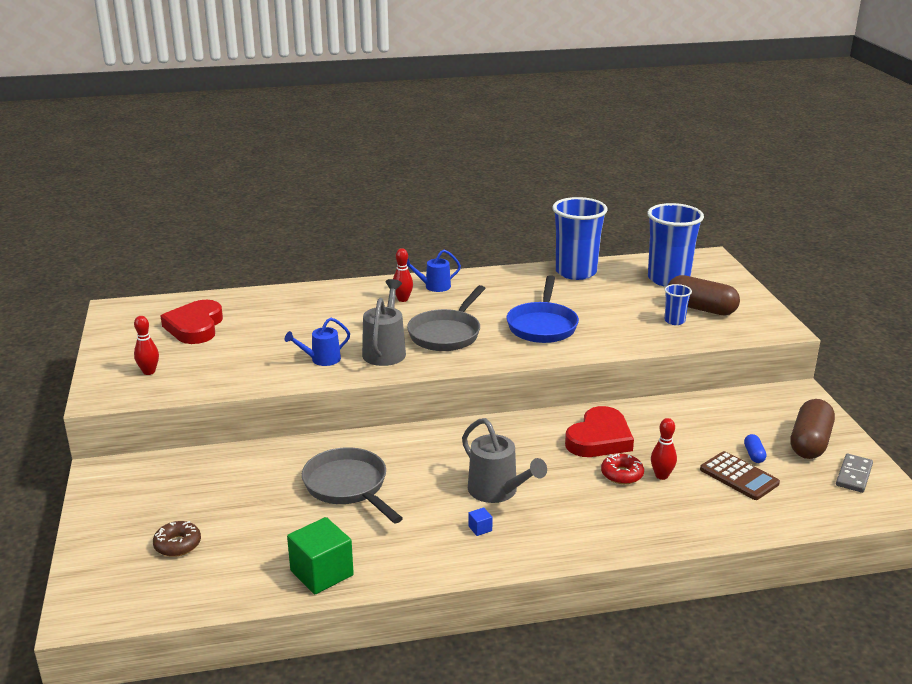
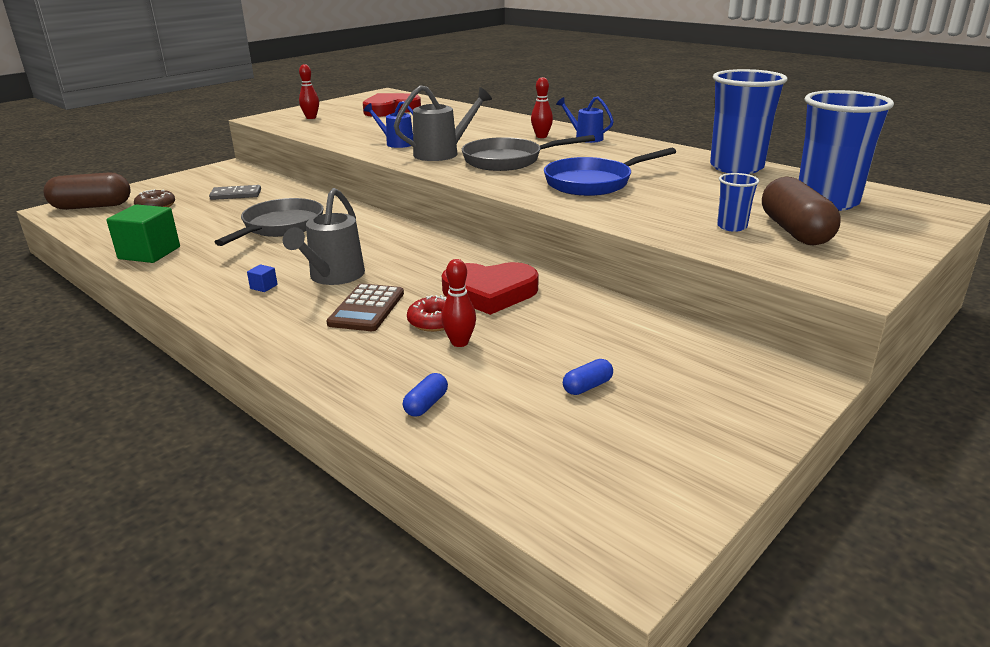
camera: 55 degrees right, 0 degrees up
(729, 514) = (426, 404): none -> blue capsule
(739, 476) = (521, 389): brown calculator -> brown calculator (366, 308)
(809, 442) = (683, 420): brown capsule -> brown capsule (92, 206)
(854, 475) = (649, 481): grey domino -> grey domino (236, 195)

